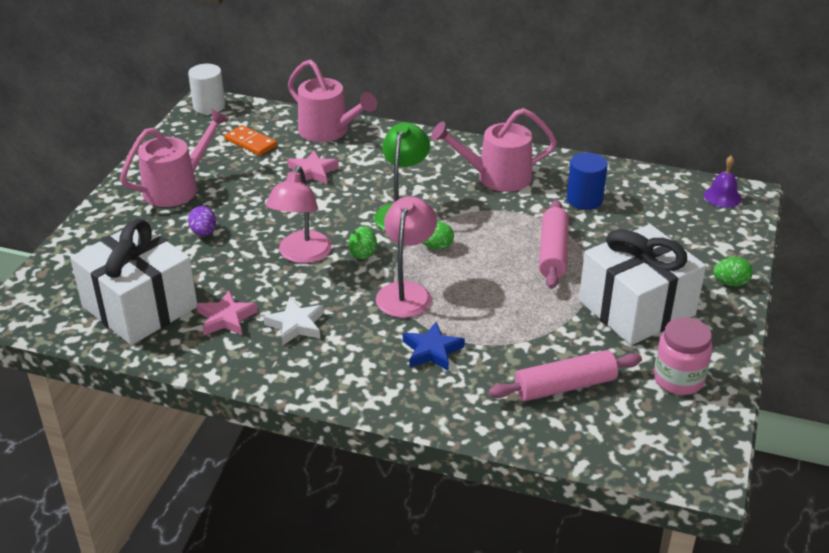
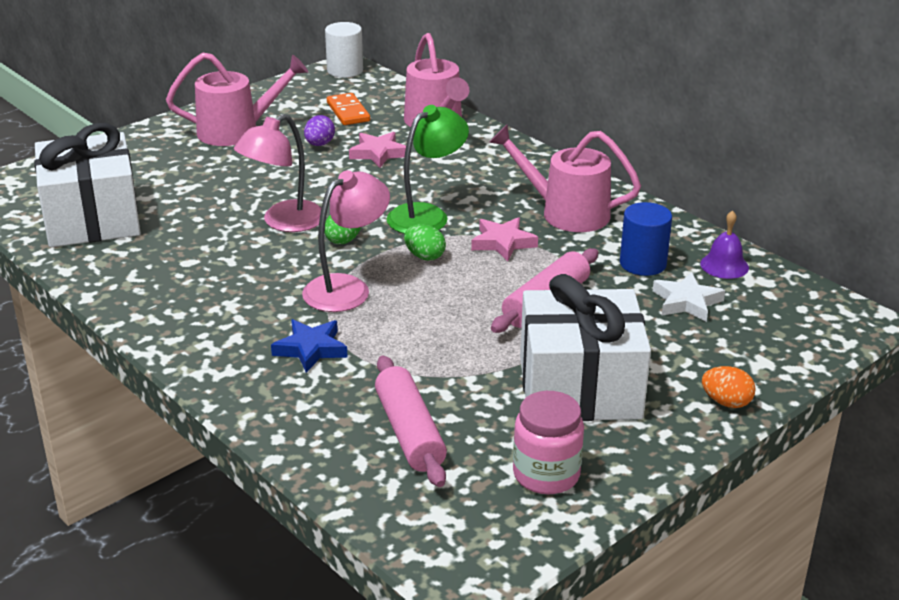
camera: 30 degrees right, 5 degrees down
(204, 232) = (217, 175): purple egg -> purple egg (319, 144)
(226, 318) = (153, 253): pink star -> pink star (503, 243)
(296, 325) = (209, 280): white star -> white star (687, 302)
(565, 386) = (409, 432): pink rolling pin -> pink rolling pin turned 60 degrees clockwise
(722, 196) = (821, 312): purple bell -> purple bell (724, 265)
(730, 283) = (726, 402): green egg -> orange egg

